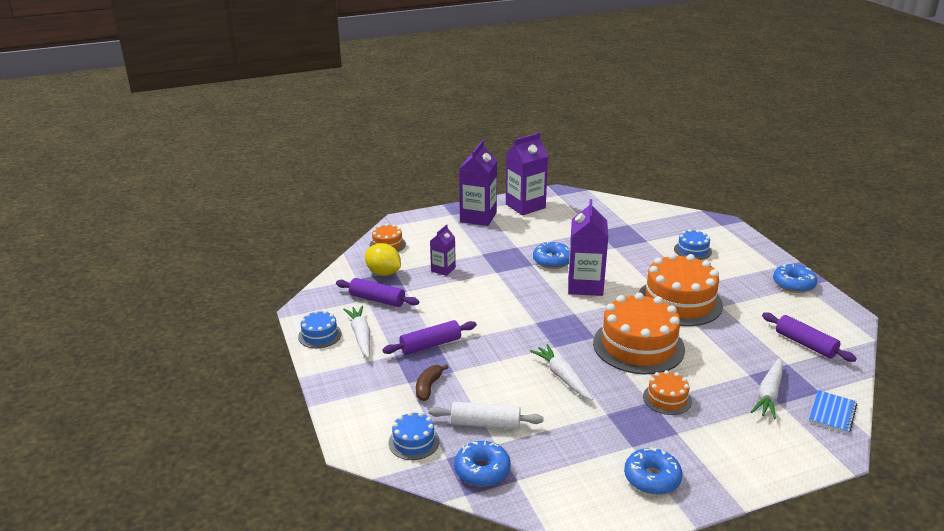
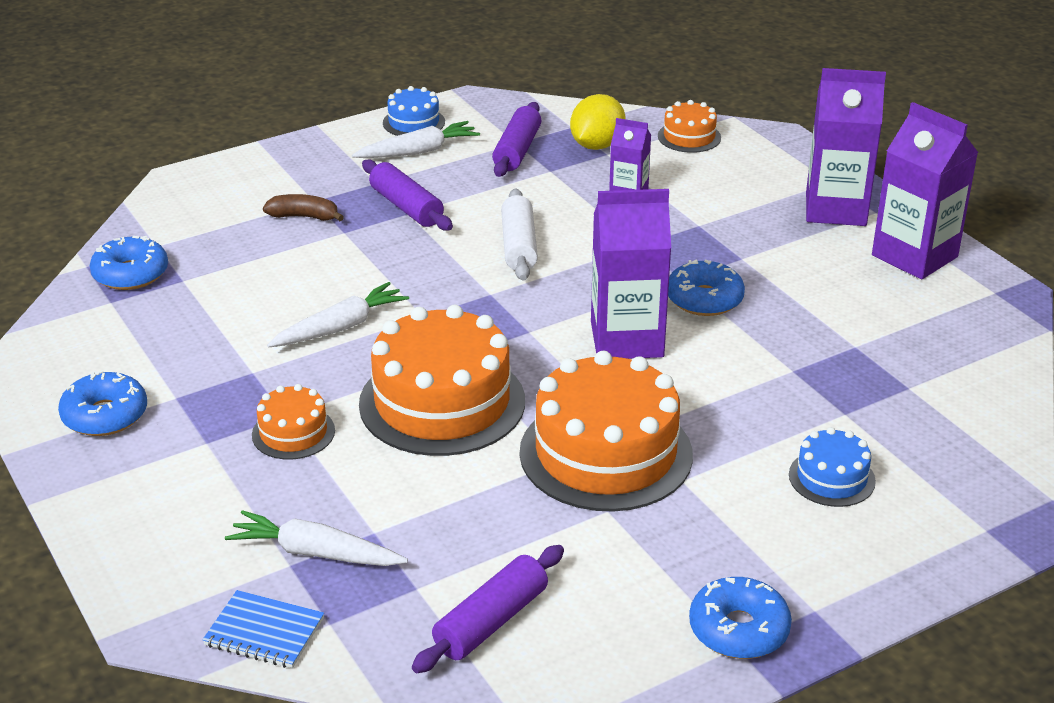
camera: 80 degrees right, 5 degrees up
(414, 442) = (187, 219): blue cake -> none
(485, 423) = (225, 268): white rolling pin -> white rolling pin (518, 246)

